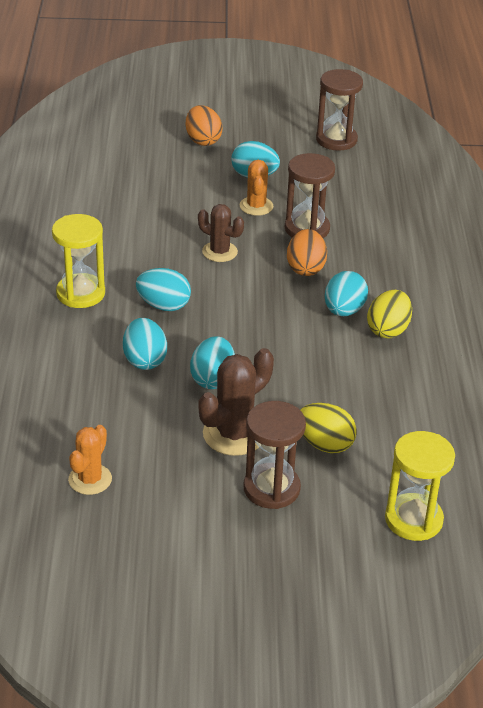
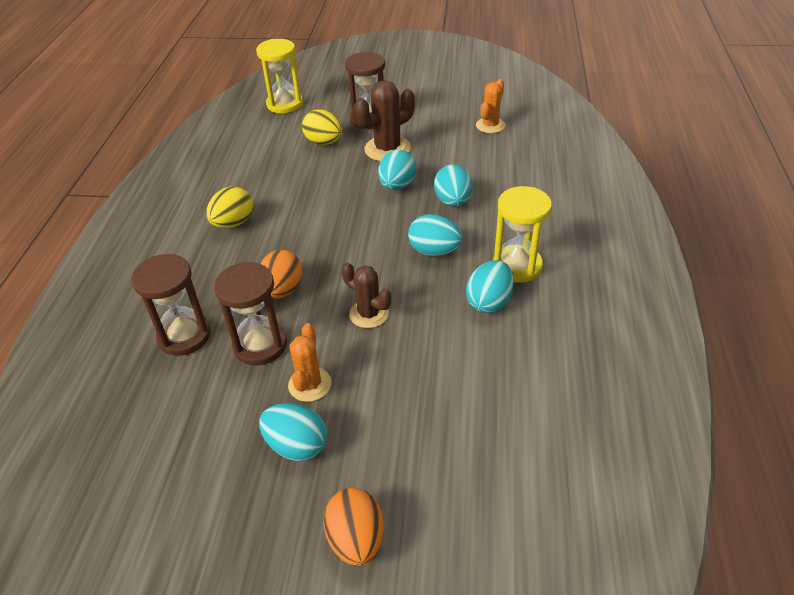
camera: 170 degrees left, 5 degrees up
(336, 140) = (142, 532): brown hourglass -> brown hourglass (184, 336)
(344, 311) = (264, 242): turquoise egg -> turquoise egg (489, 301)

